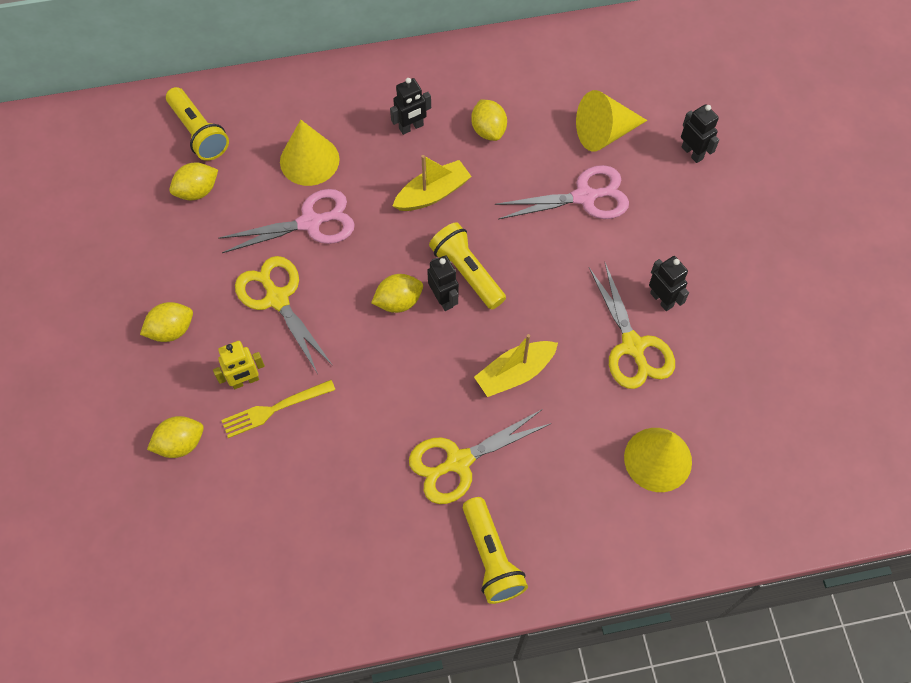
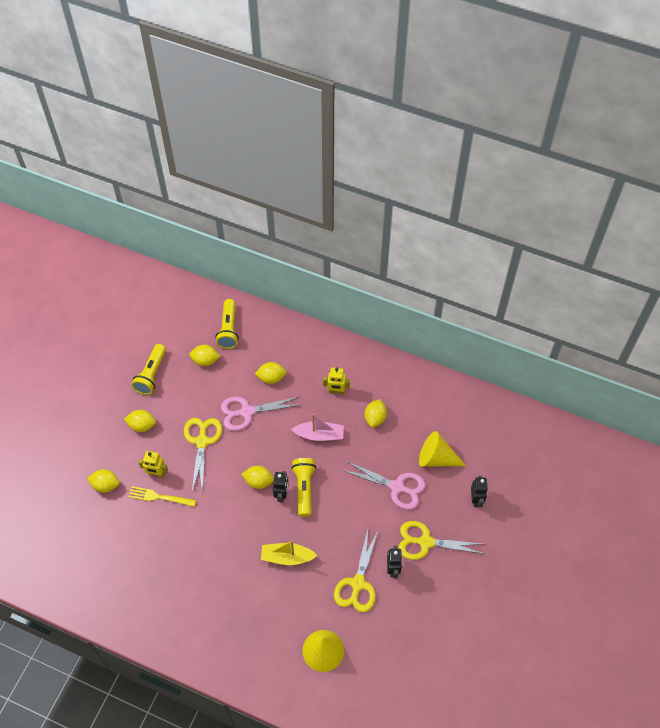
camera: 35 degrees right, 5 degrees down
(309, 160) = (271, 378): yellow cone -> yellow lemon
(310, 223) = (247, 412): pink scissors -> pink scissors turned 150 degrees clockwise
(411, 127) = (336, 391): black robot -> yellow robot
(432, 193) = (319, 435): yellow boat -> pink boat
(458, 461) = (225, 583): yellow scissors -> yellow scissors (425, 542)
(491, 557) = (204, 641): yellow flashlight -> yellow flashlight (151, 374)

